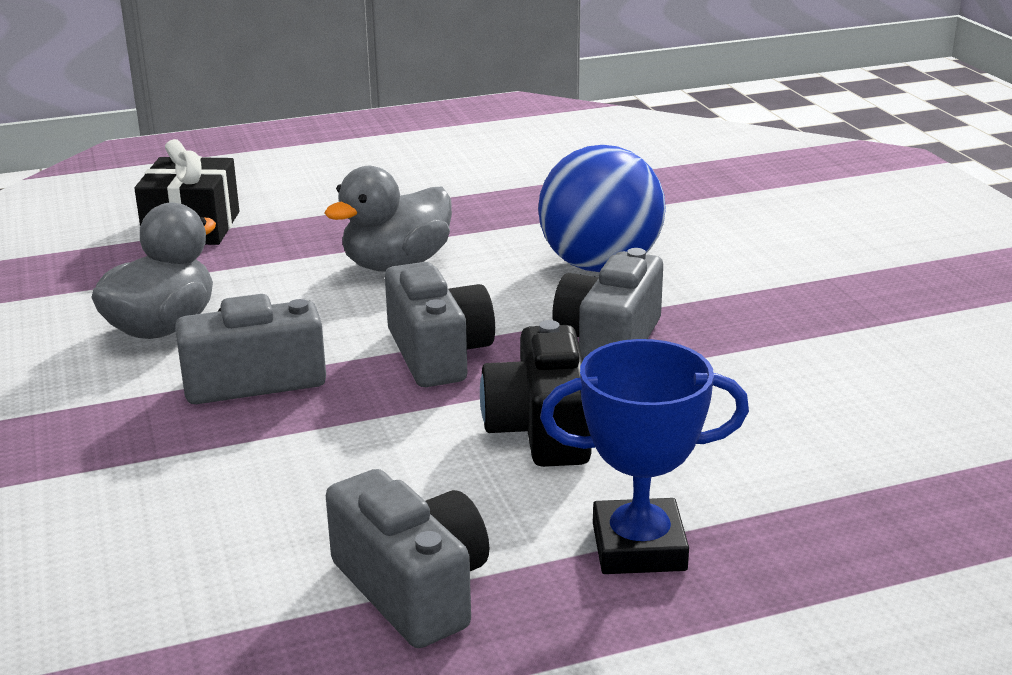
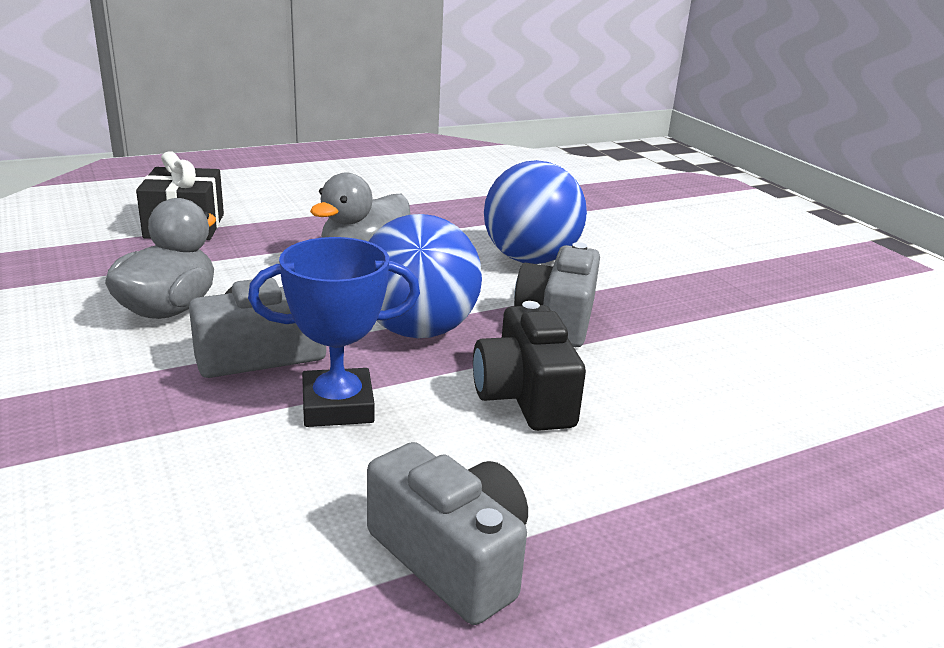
camera: 10 degrees left, 0 degrees up
(438, 353) = (418, 330): grey camera -> blue ball
(639, 547) = (646, 506): blue trophy -> blue trophy (337, 406)

